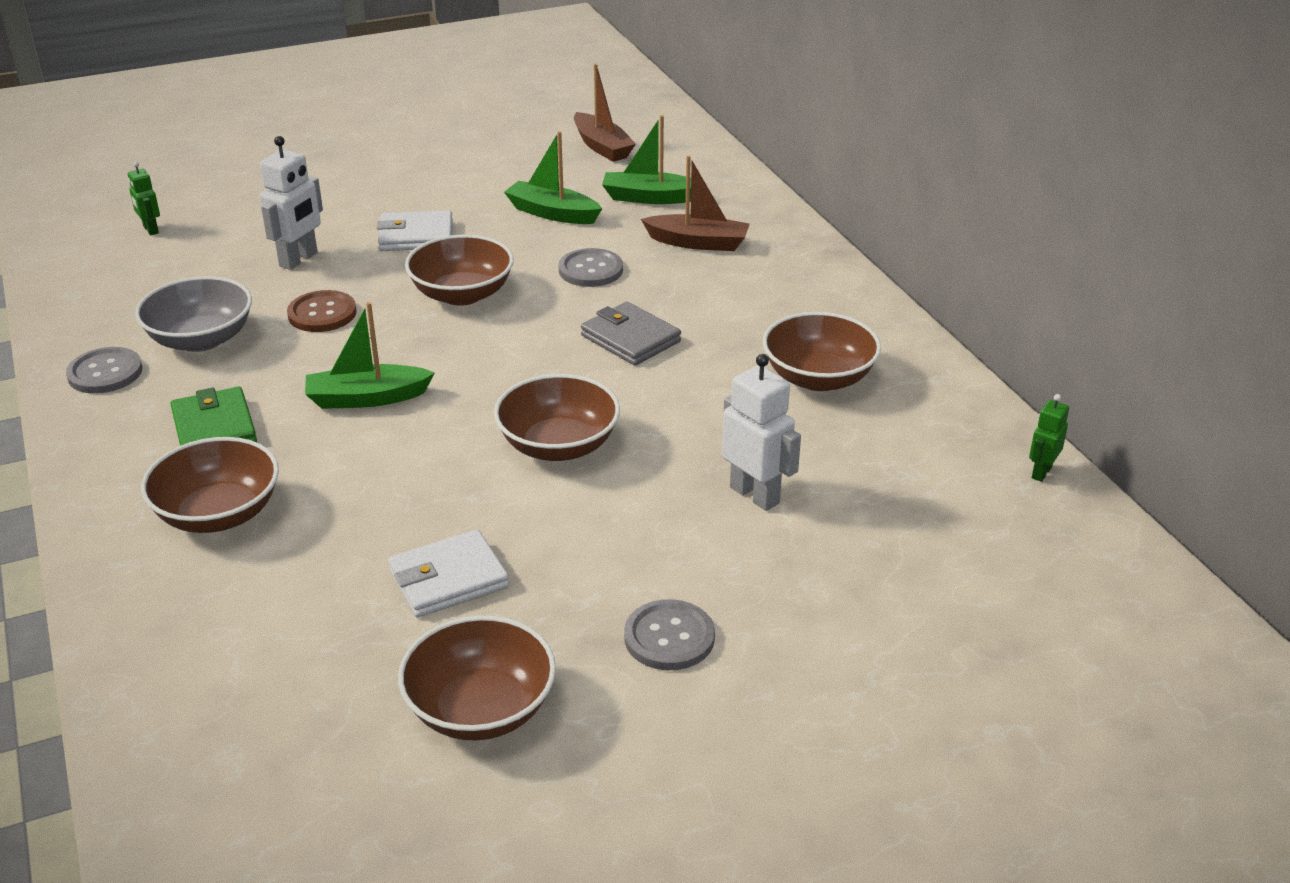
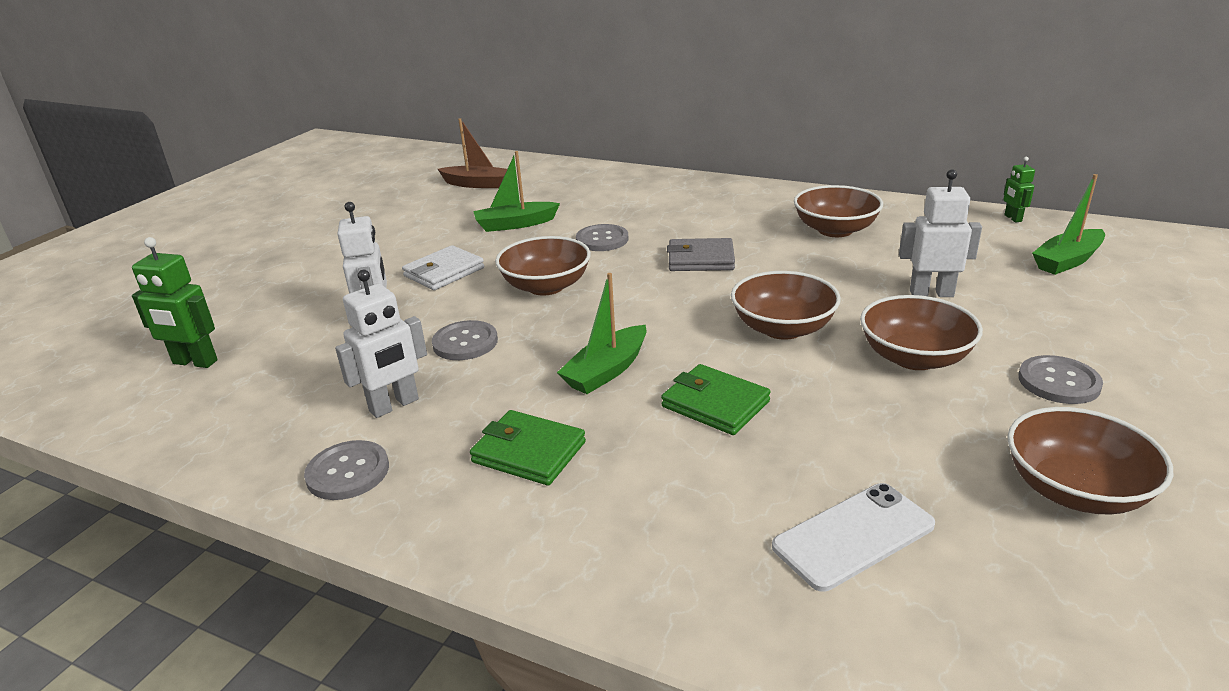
camera: 40 degrees left, 5 degrees down
(150, 230) = (194, 362): green robot -> green robot, size x1.73
(201, 339) = (394, 405): grey bowl -> white robot
(218, 514) = (654, 503): brown bowl -> brown bowl (914, 357)
(282, 621) = (853, 536): none -> white phone
(322, 314) = (465, 342): brown button -> grey button
(384, 473) = (715, 404): none -> green wallet
(448, 579) = (889, 434): white wallet -> none
(650, 198) = (560, 195): green boat -> green boat (1067, 261)
(698, 242) = (636, 203): brown boat -> none

